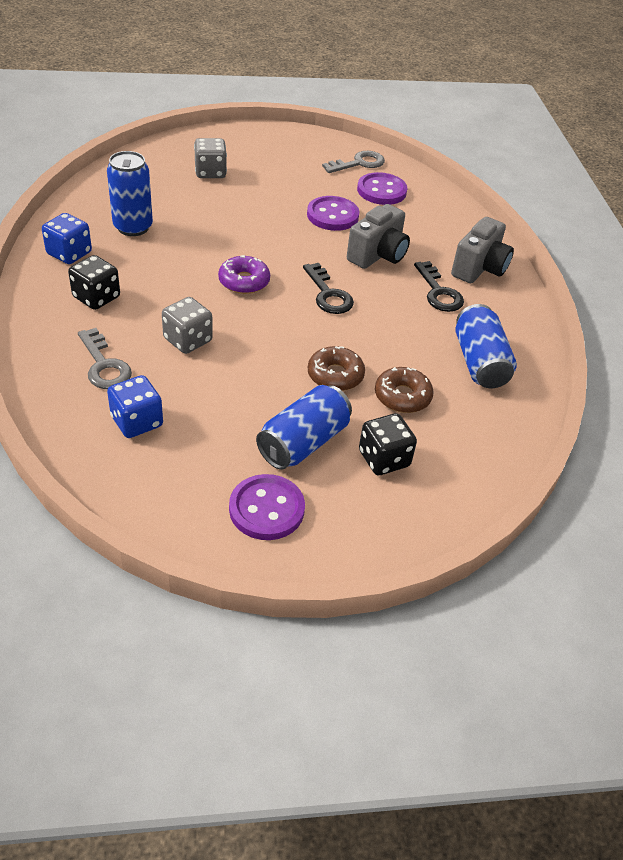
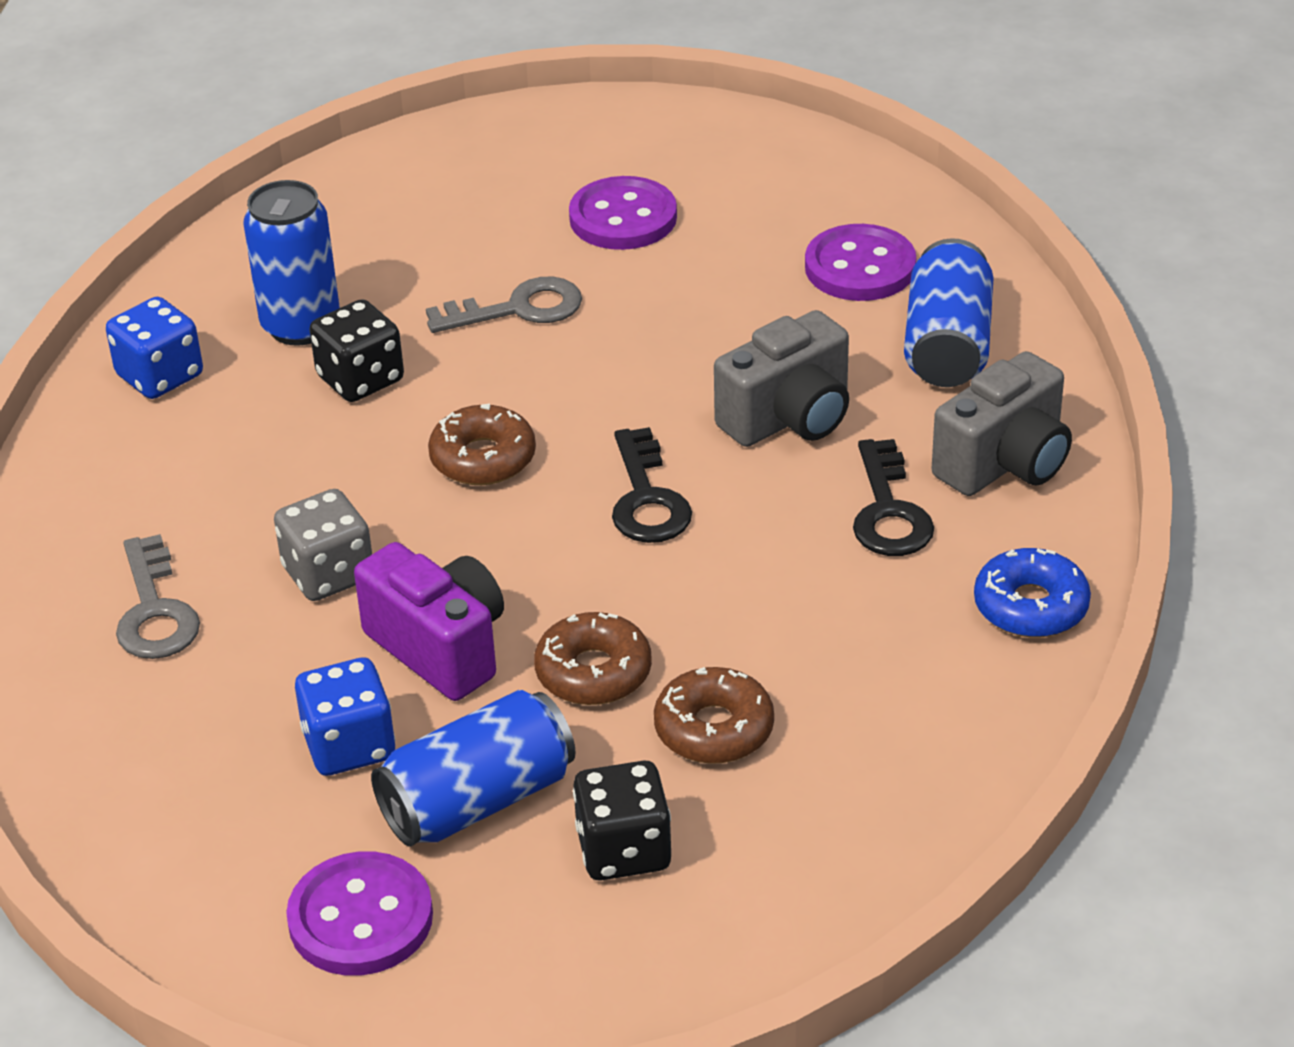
camera: 20 degrees right, 5 degrees down
(96, 297) = (183, 472): black dice -> black dice (360, 379)
(137, 422) = (179, 726): blue dice -> blue dice (349, 746)
(210, 172) = (501, 208): grey dice -> none
(244, 281) = (483, 458): purple donut -> brown donut
(256, 370) = (439, 648): none -> purple camera
(332, 215) = (726, 321): purple button -> purple button (623, 218)
(358, 163) = (835, 198): grey key -> grey key (518, 309)
(479, 362) = (910, 673): blue can -> blue can (947, 345)
(518, 329) = (1030, 606): none -> blue donut

